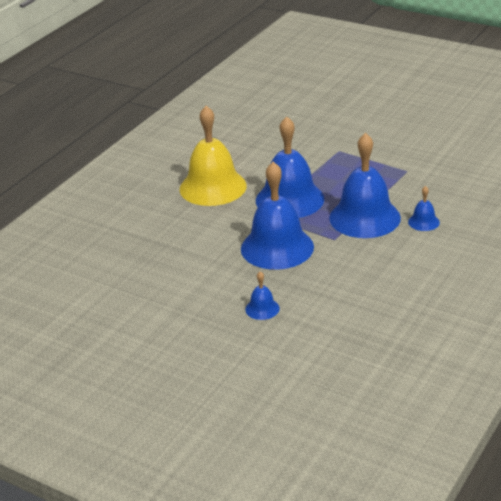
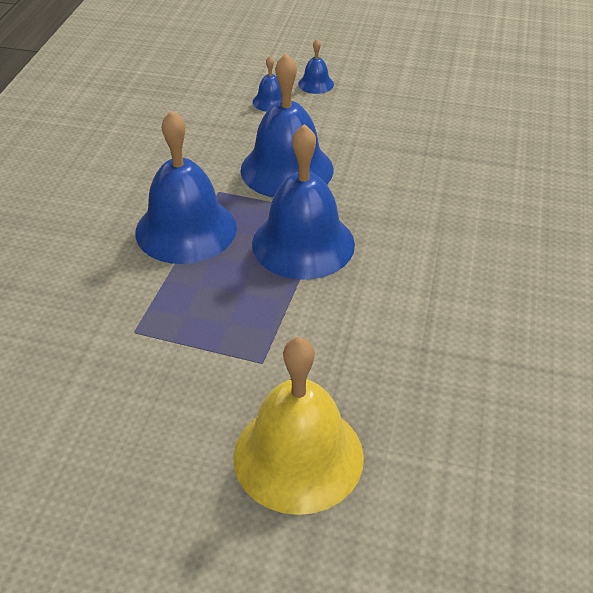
camera: 160 degrees right, 10 degrees up
(213, 187) = (428, 248): yellow bell -> yellow bell (298, 456)
(423, 222) = (102, 235): blue bell -> blue bell (316, 84)

